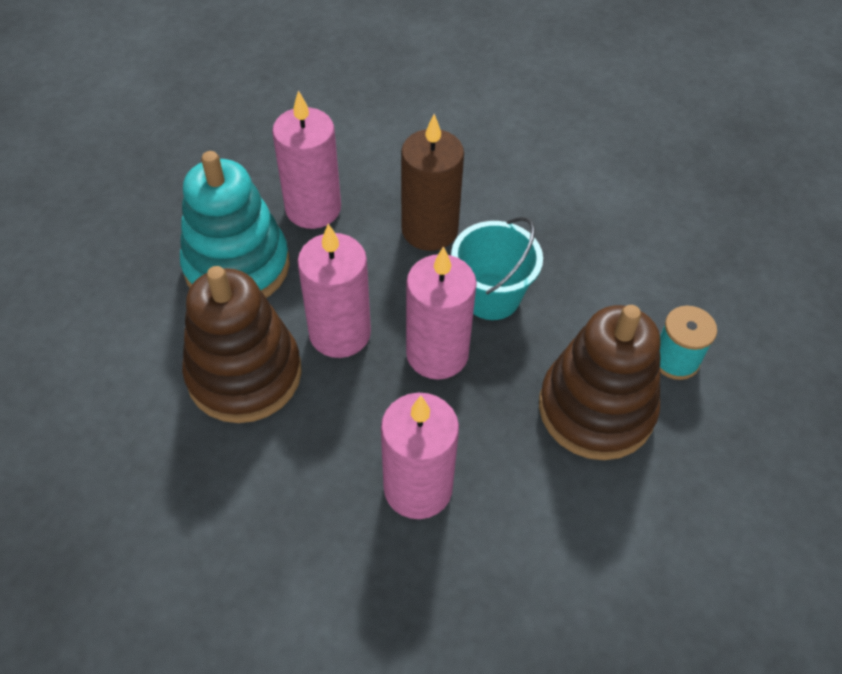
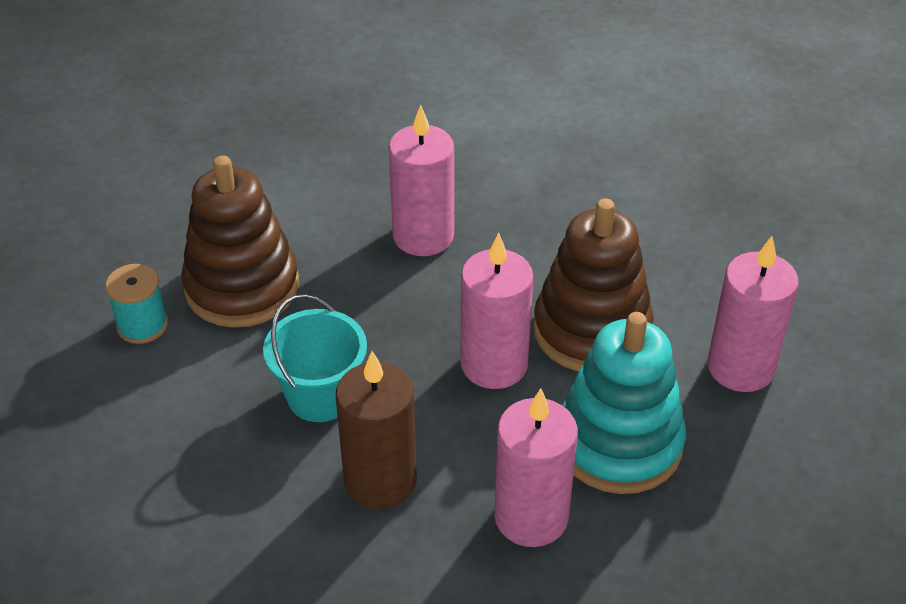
camera: 175 degrees left, 10 degrees down
(437, 354) = (391, 340): pink candle -> pink candle (740, 367)

